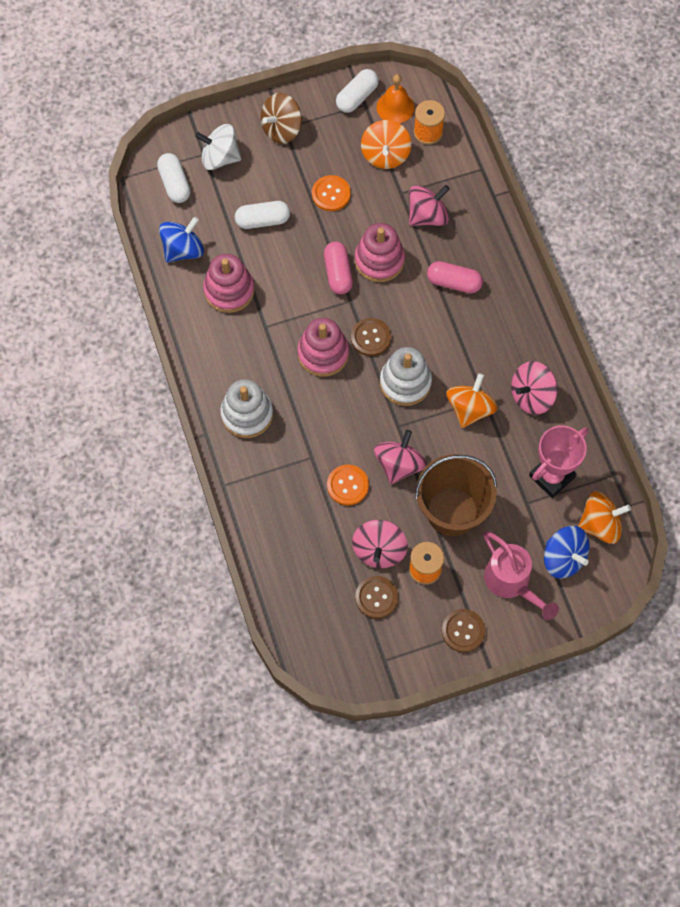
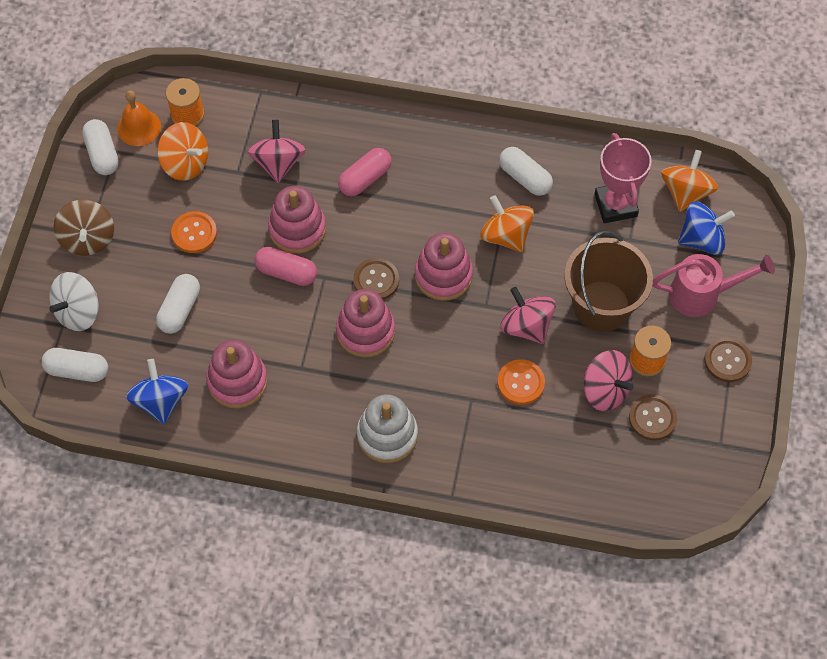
camera: 60 degrees left, 5 degrees down
(405, 382) = (443, 275): white stacking toy -> pink stacking toy
(531, 396) = (525, 178): pink spinning top -> white capsule

